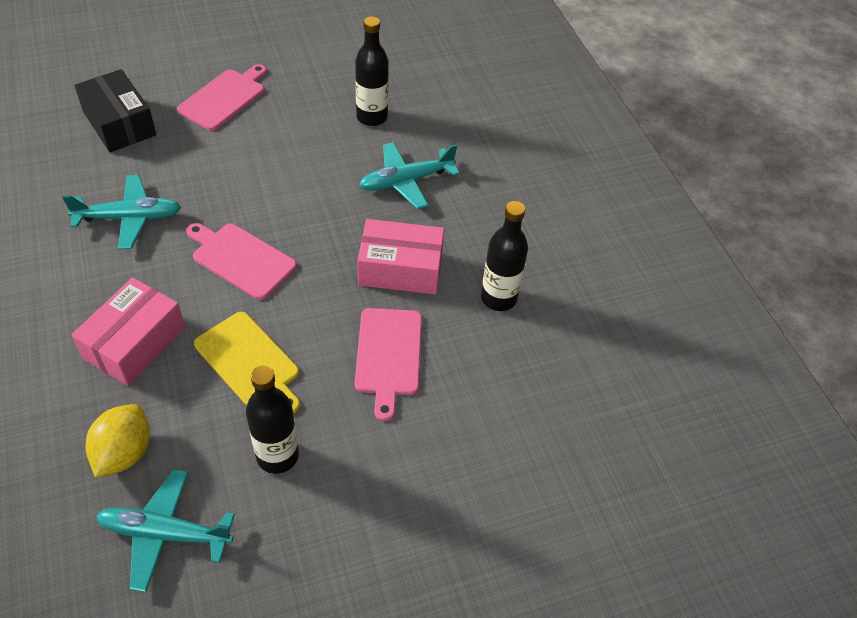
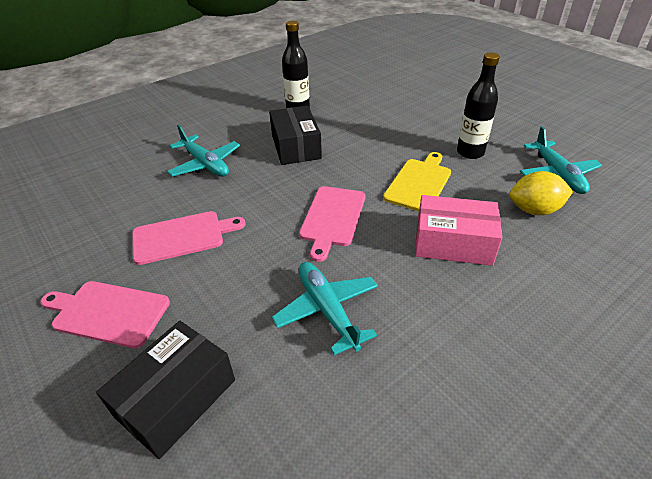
camera: 105 degrees left, 10 degrees down
(372, 117) = (126, 200): black bottle -> none
(389, 355) = (368, 135): pink cutting board -> pink cutting board (182, 236)
(400, 269) = (296, 147): pink box -> black box

